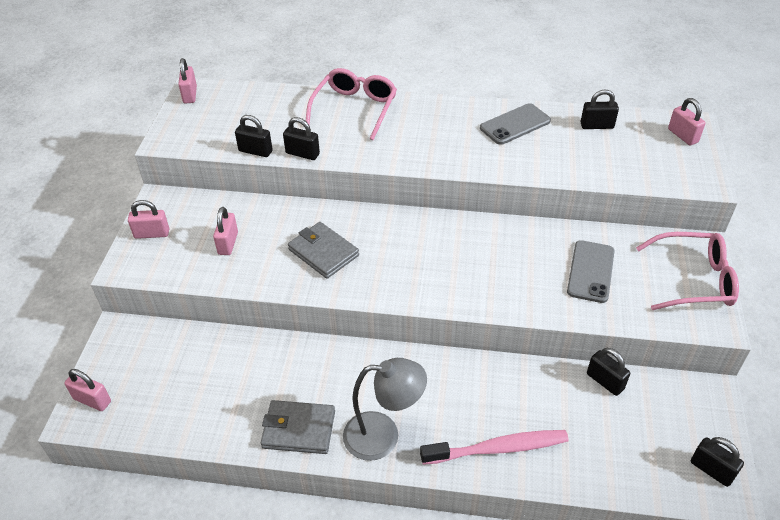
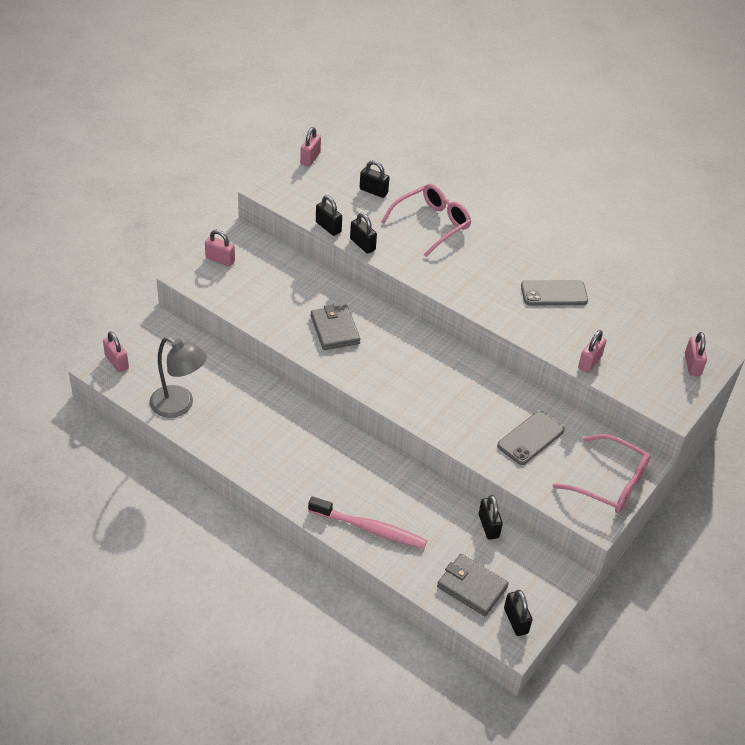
camera: 25 degrees right, 0 degrees up
(228, 243) = (270, 291): pink padlock -> pink padlock (589, 362)
(299, 429) = (240, 448): grey wallet -> grey wallet (472, 587)
(383, 436) = (295, 480): grey lamp -> grey lamp (179, 406)
(597, 126) = (624, 324): black padlock -> black padlock (373, 191)

